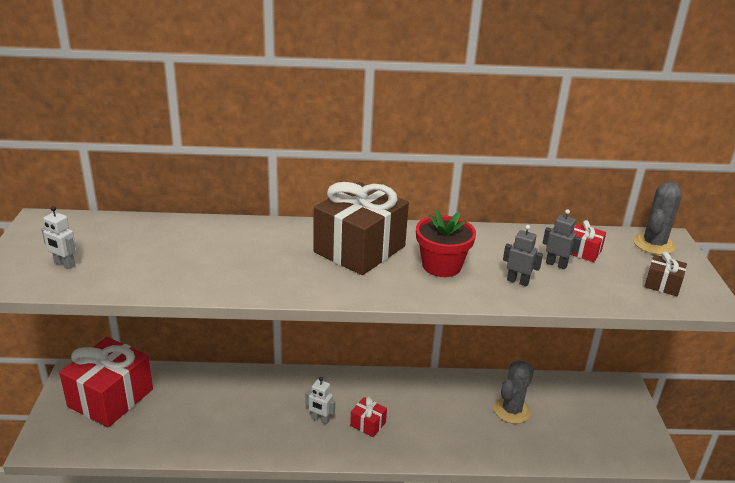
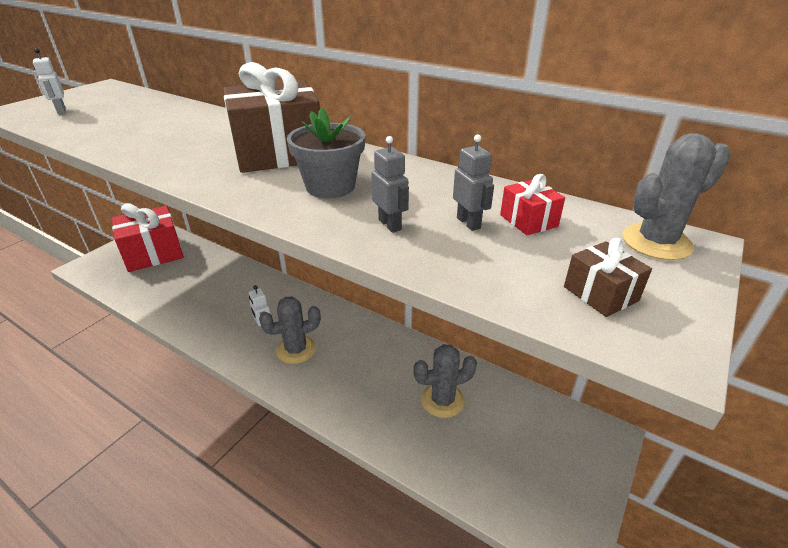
camera: 35 degrees right, 5 degrees up
(368, 424) = (296, 350): red gift -> grey cactus
(441, 266) = (330, 186): red flower pot -> grey flower pot

